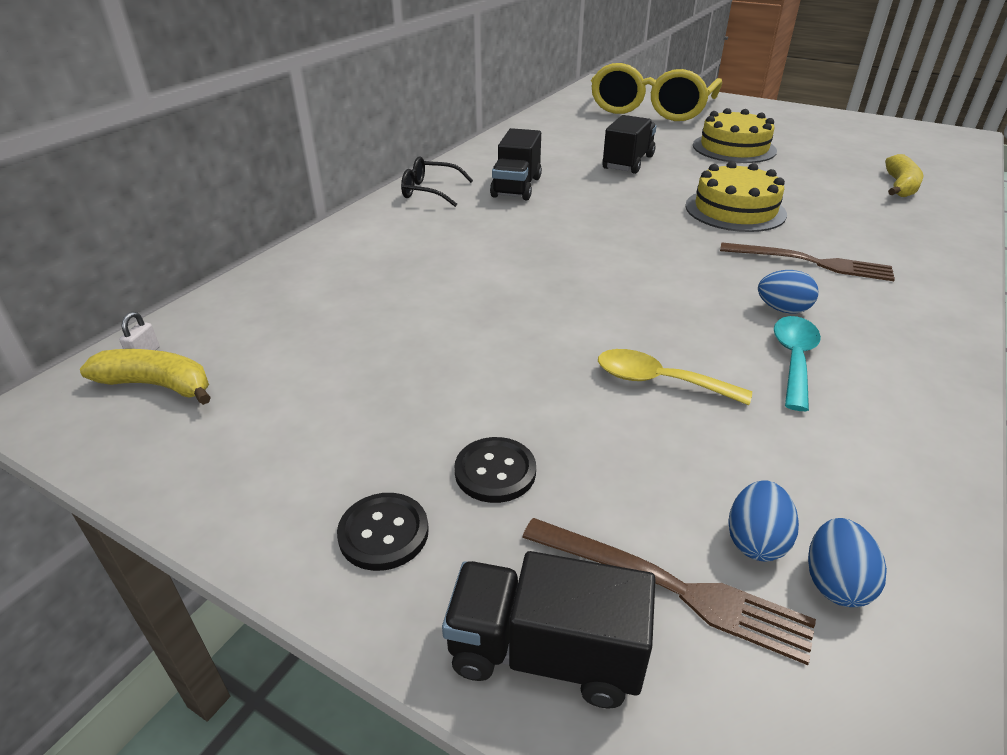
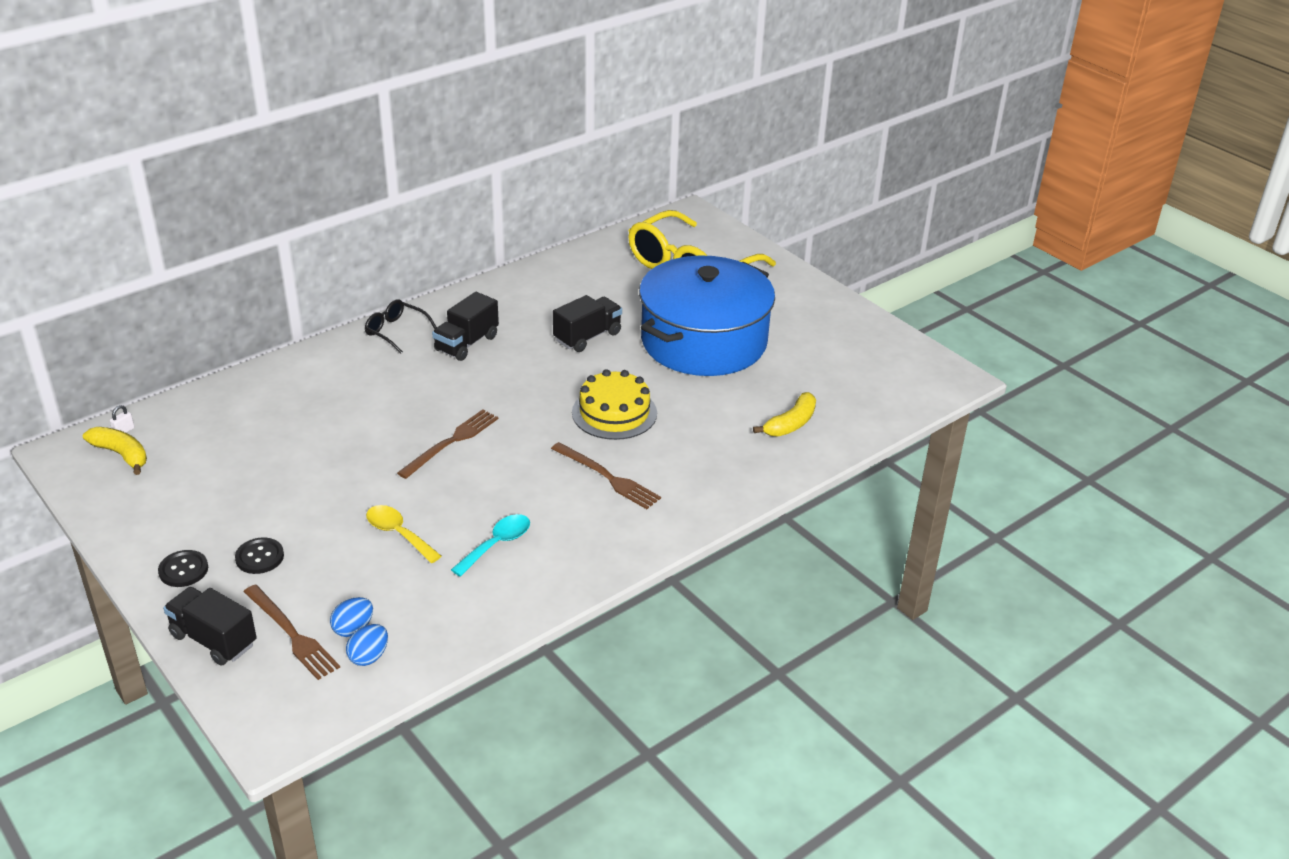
camera: 20 degrees right, 0 degrees up
(603, 270) = (451, 443): none -> brown fork
(734, 148) = (704, 341): yellow cake -> blue pot
(782, 309) = (536, 508): blue egg -> none

